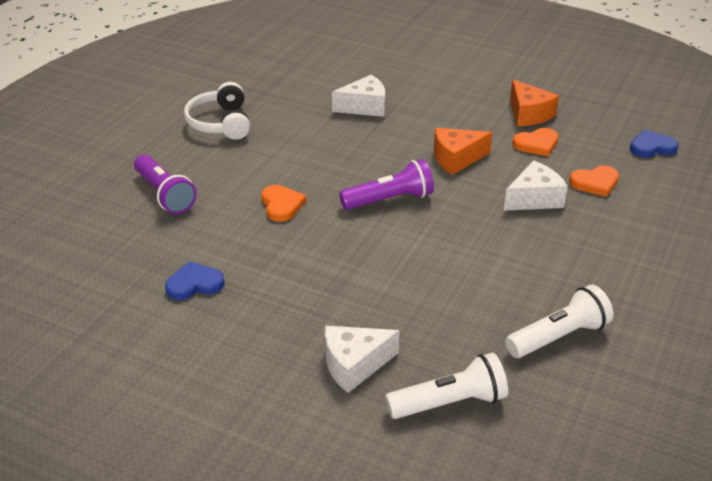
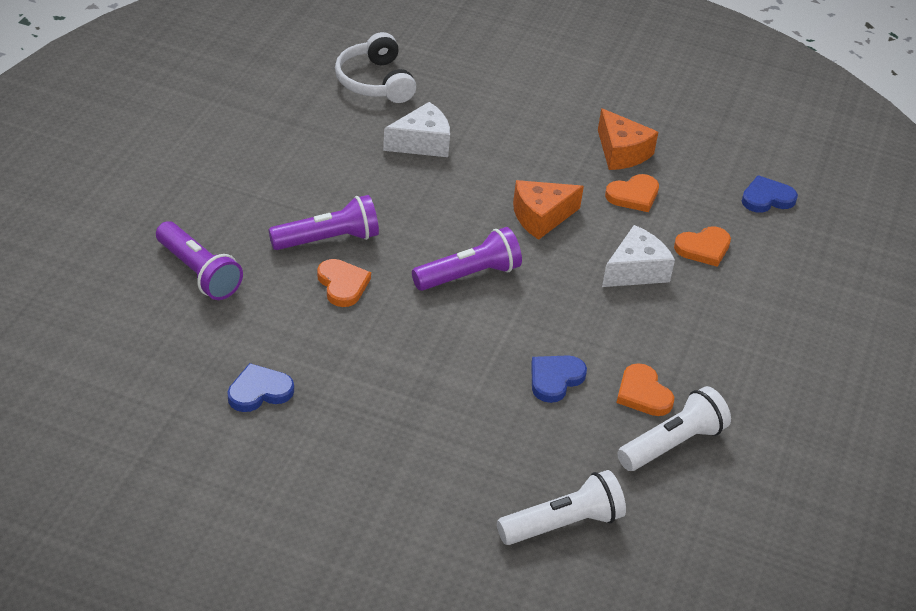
camera: 10 degrees left, 5 degrees up
(220, 123) = (246, 169): white headphones -> white headphones (375, 82)
(276, 172) = (328, 239): none -> purple flashlight
(354, 365) = (456, 484): white cheese -> none
(455, 281) = (555, 379): none -> blue heart
(534, 294) = (643, 394): none -> orange heart

